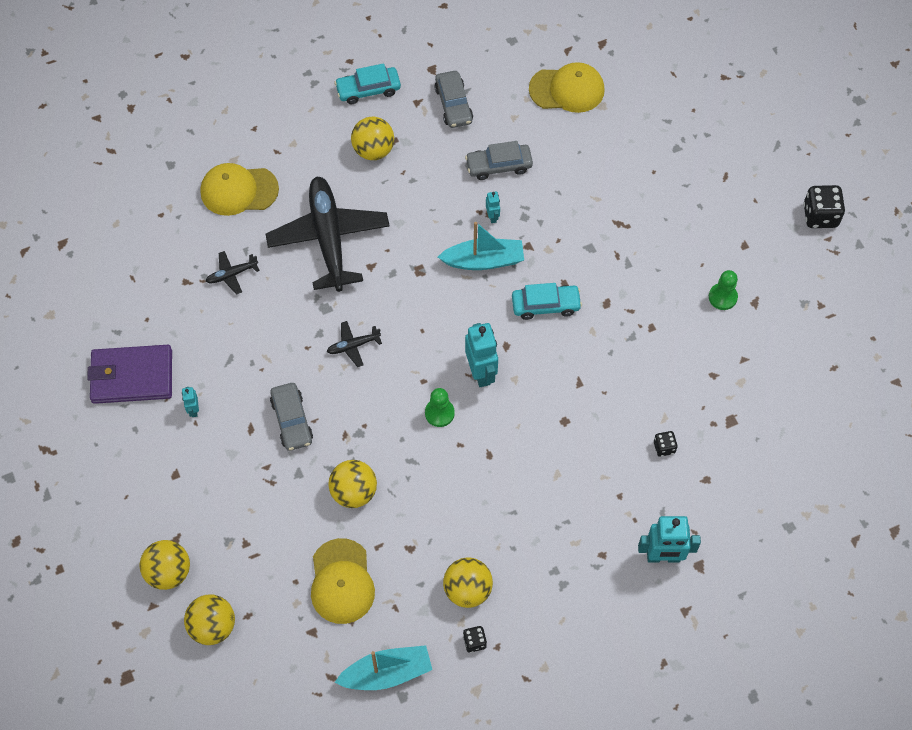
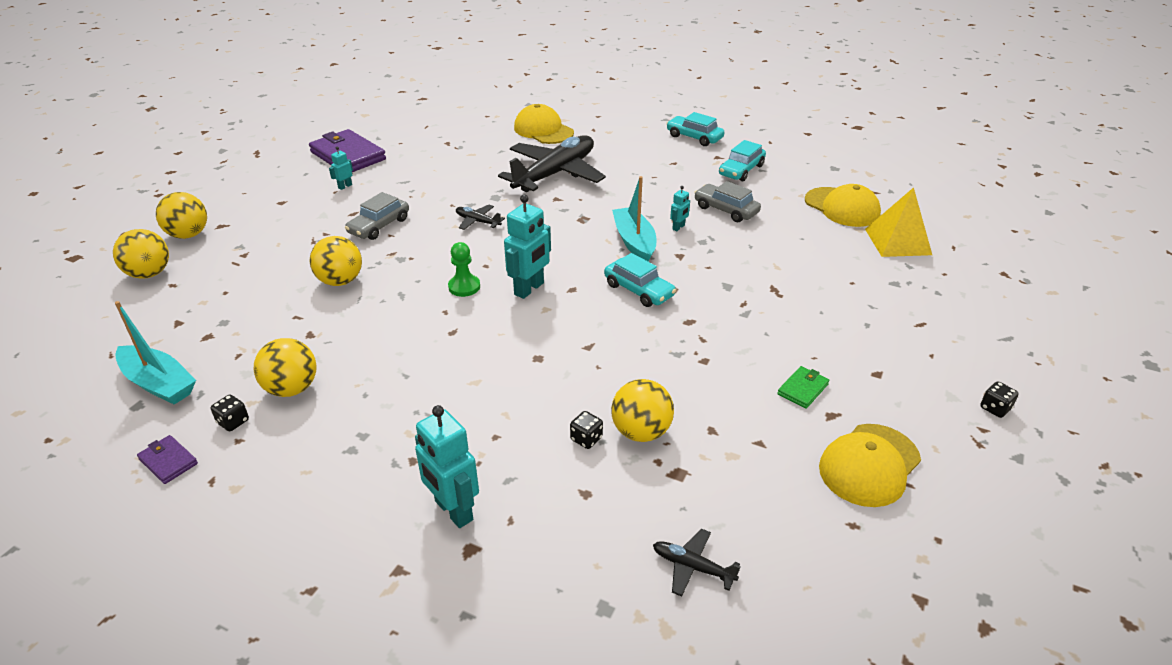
camera: 50 degrees right, 25 degrees down
(231, 274) = (474, 154): black plane -> black plane (692, 567)
(341, 582) = (243, 314): yellow cap -> yellow cap (869, 465)
(373, 150) = (652, 159): yellow ball -> yellow ball (641, 432)
(453, 105) = (741, 170): grey car -> turquoise car
(484, 261) = (634, 242): turquoise boat -> turquoise boat turned 150 degrees counterclockwise
(484, 697) = (168, 461): none -> purple wallet
(637, 99) = (898, 241): none -> yellow pyramid
(722, 297) = (802, 389): green pawn -> green wallet
(820, 216) = (995, 408): black dice -> black dice, size x0.54

